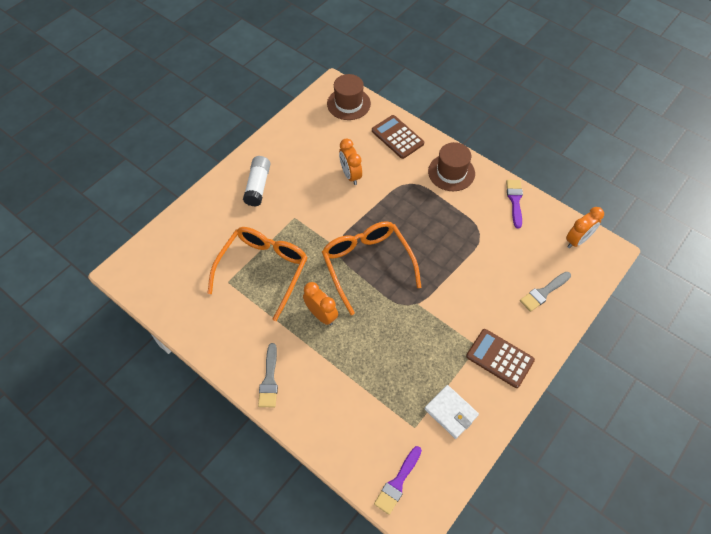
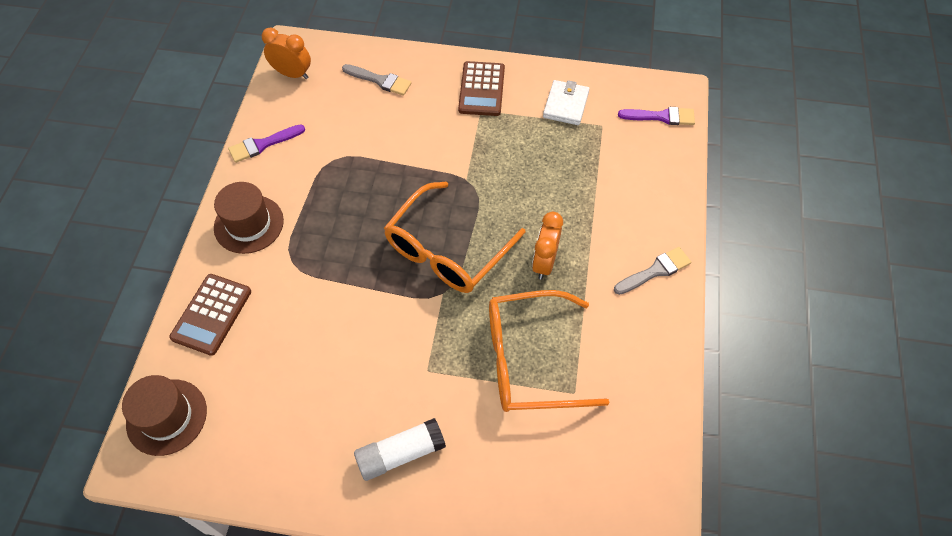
camera: 120 degrees left, 0 degrees up
(350, 175) = (314, 339): orange clock -> none

